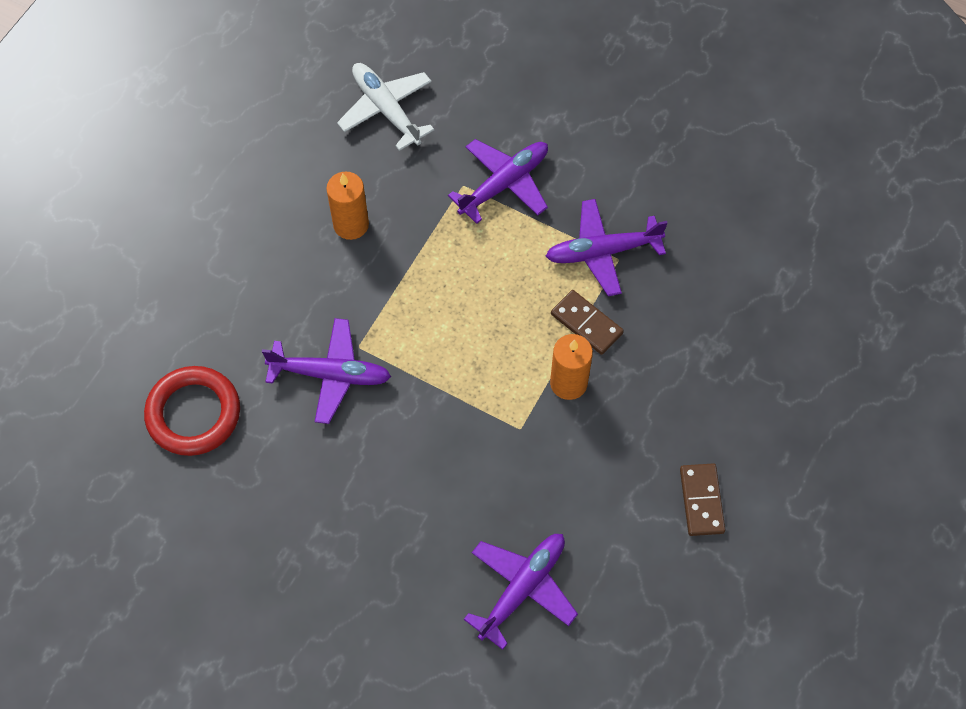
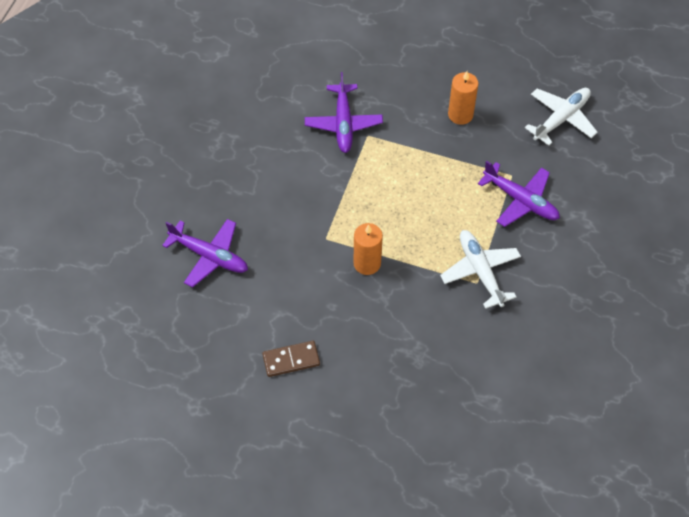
camera: 80 degrees right, 5 degrees down
(193, 414) = (301, 58): red ring -> none
(586, 323) = (417, 268): brown domino -> none
(603, 252) = (480, 271): purple plane -> white plane

